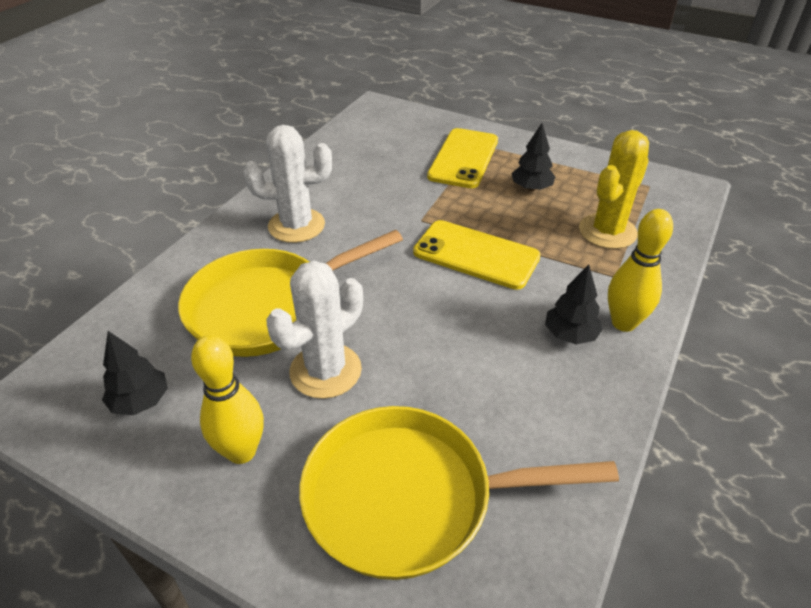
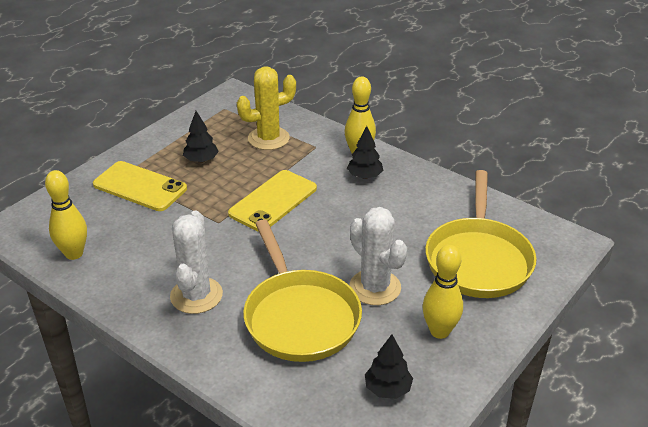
camera: 80 degrees left, 5 degrees down
(348, 144) = (74, 253): none -> yellow bowling pin
(607, 231) = (268, 138): yellow cactus -> yellow cactus turned 75 degrees counterclockwise

